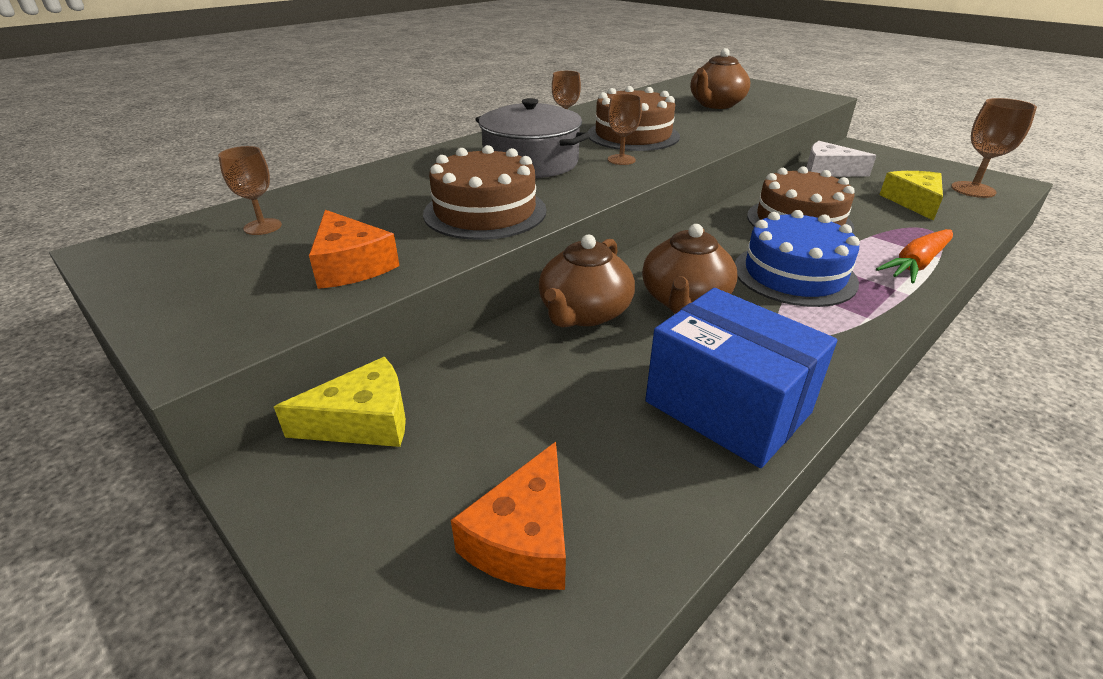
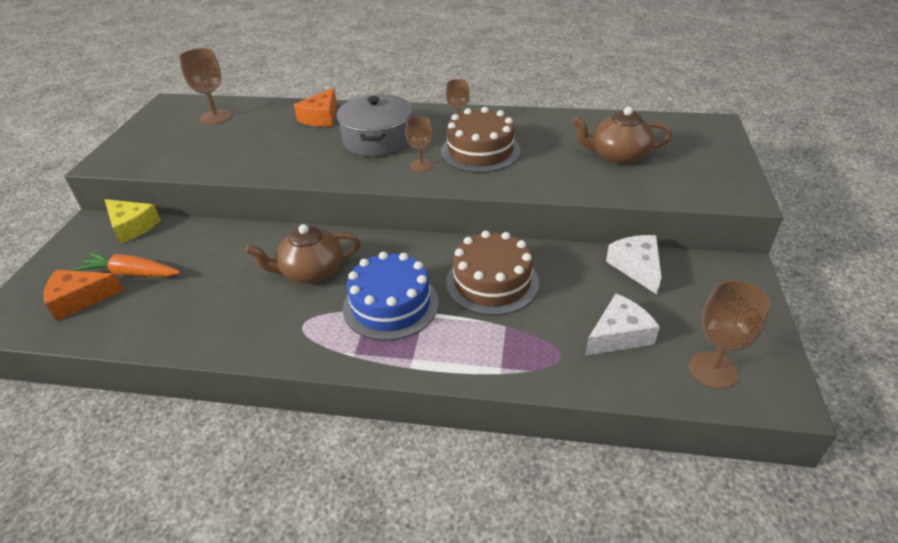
camera: 55 degrees right, 5 degrees up
(262, 227) = (215, 117): brown goblet -> brown goblet, size x1.55
(351, 265) = (193, 155): orange cheese -> orange cheese (321, 117)
(485, 212) = (286, 159): brown cake -> none
(584, 313) = (267, 243): brown teapot -> none
(727, 407) = (205, 324): blue box -> none
(913, 202) = (619, 335): yellow cheese -> white cheese
(916, 264) = (470, 361): orange carrot -> orange carrot (131, 273)

